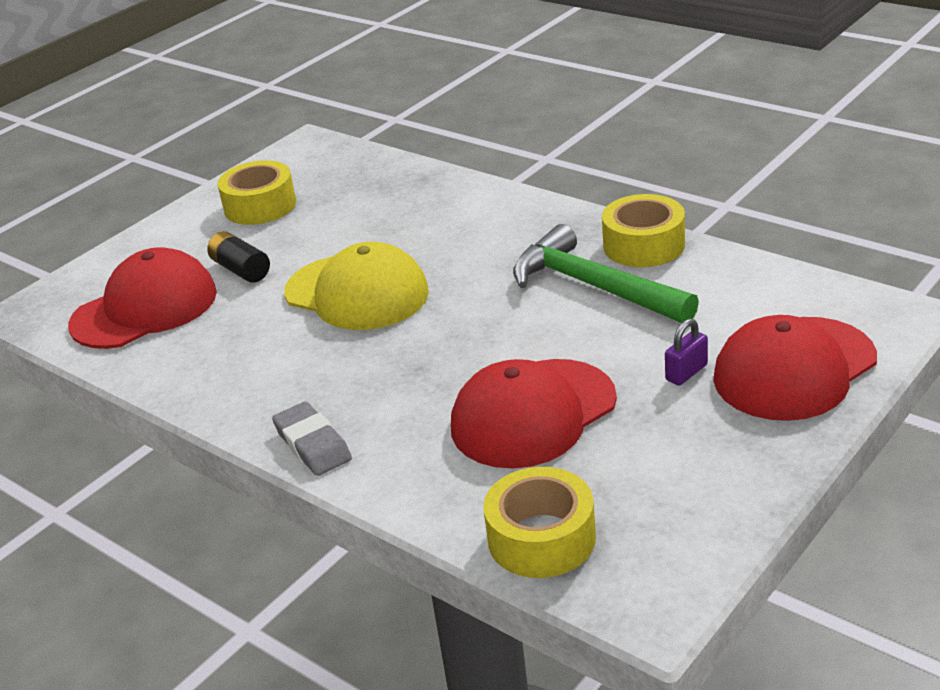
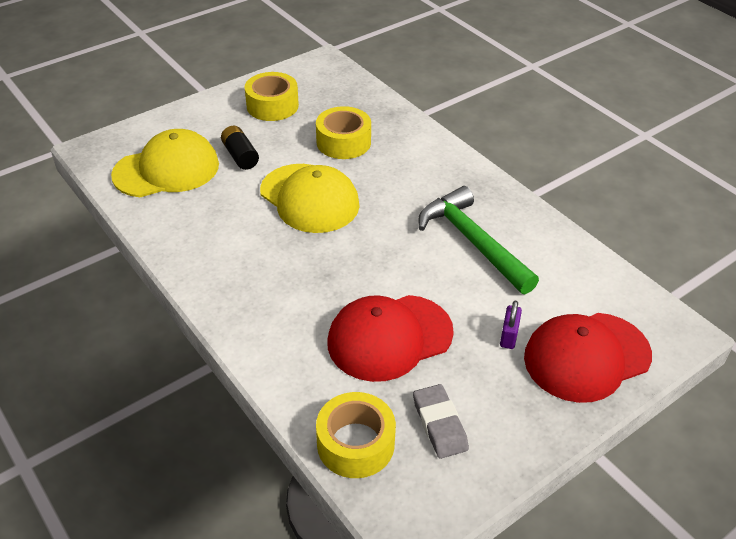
camera: 10 degrees right, 10 degrees up
(145, 308) = (167, 170): red cap -> yellow cap
(313, 444) = (234, 316): grey eraser -> grey eraser (439, 424)
(644, 245) = (521, 216): yellow tape -> yellow tape (343, 142)
(686, 372) = (509, 336): purple padlock -> purple padlock turned 45 degrees counterclockwise

